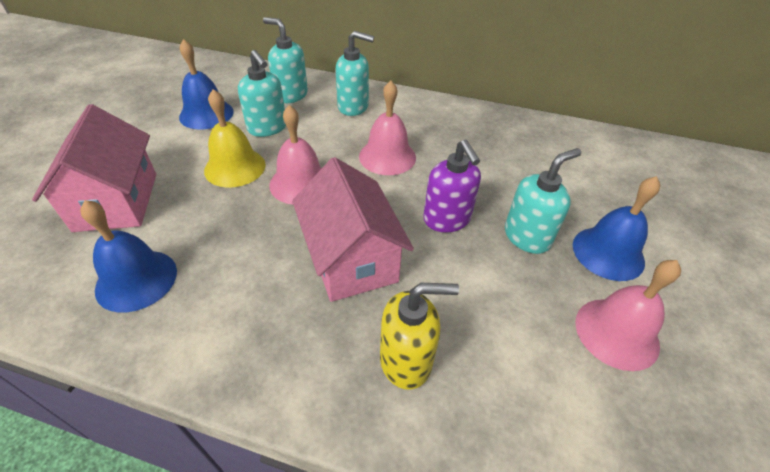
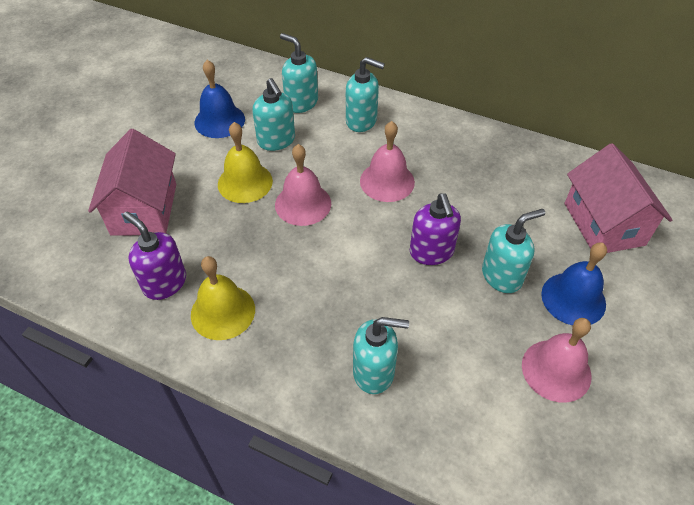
camera: 10 degrees right, 5 degrees up
(136, 280) = (164, 283): blue bell -> purple soap dispenser
(210, 307) = (223, 312): none -> yellow bell
(351, 259) = (341, 282): pink house -> pink house (604, 224)
(406, 360) = (374, 372): yellow soap dispenser -> turquoise soap dispenser

